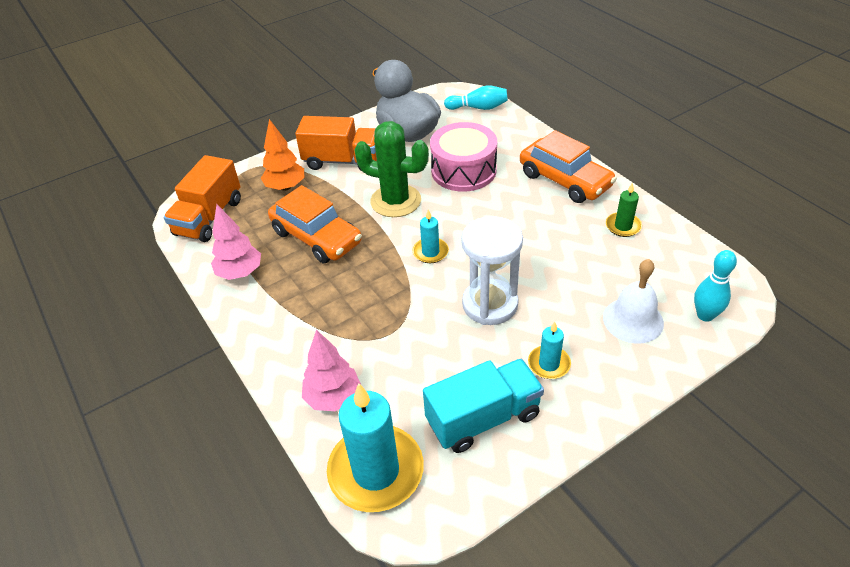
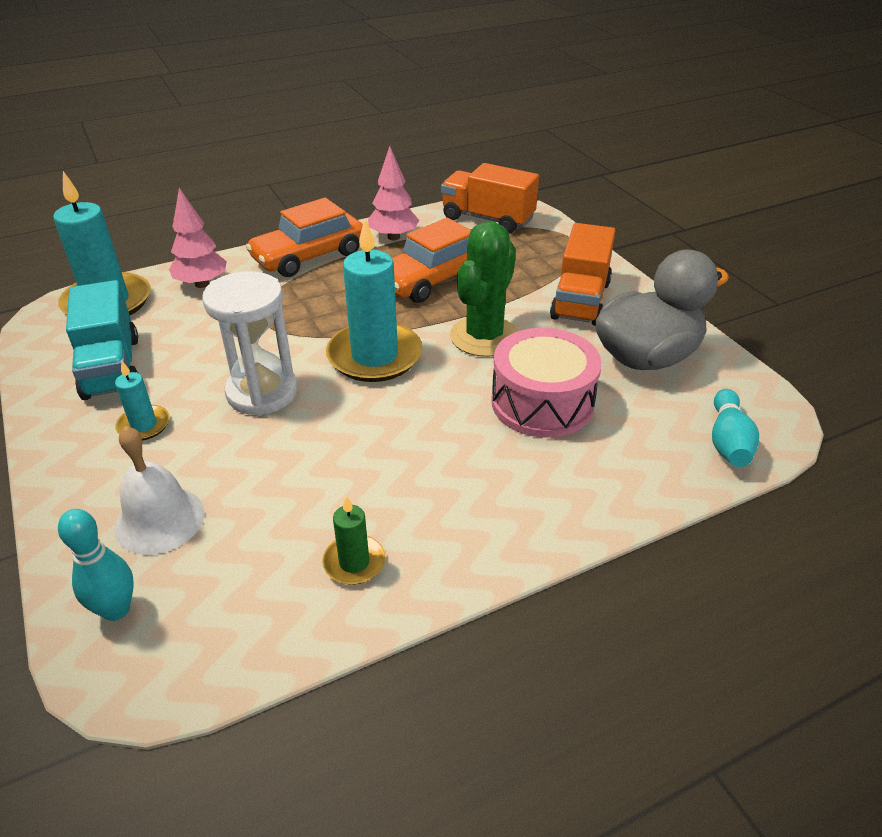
camera: 95 degrees right, 5 degrees down
(286, 187) = (532, 261): orange tree -> none
(430, 252) = (374, 356): turquoise candle -> turquoise candle, size x2.04
(565, 180) = (496, 514): orange car -> orange car (309, 256)

